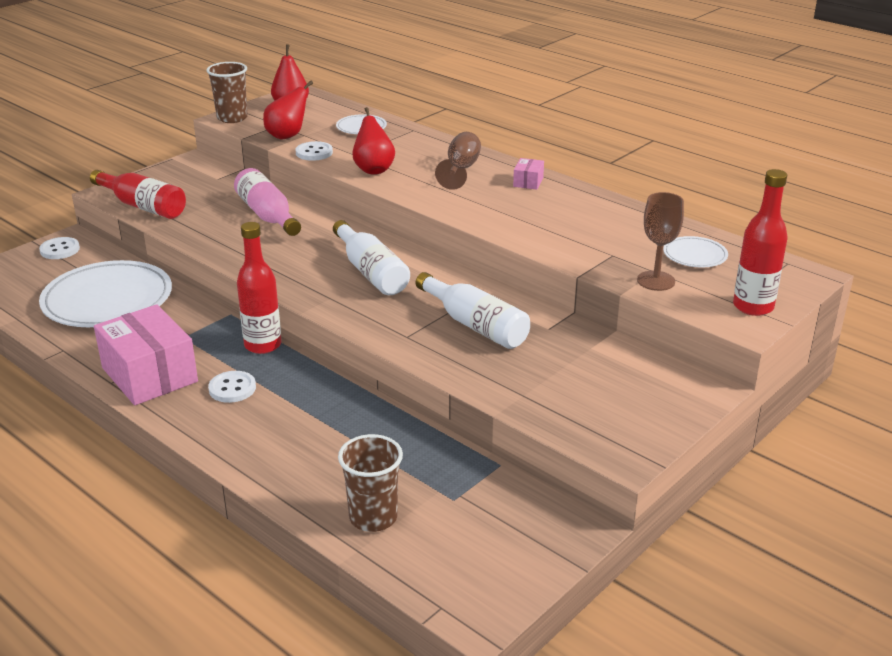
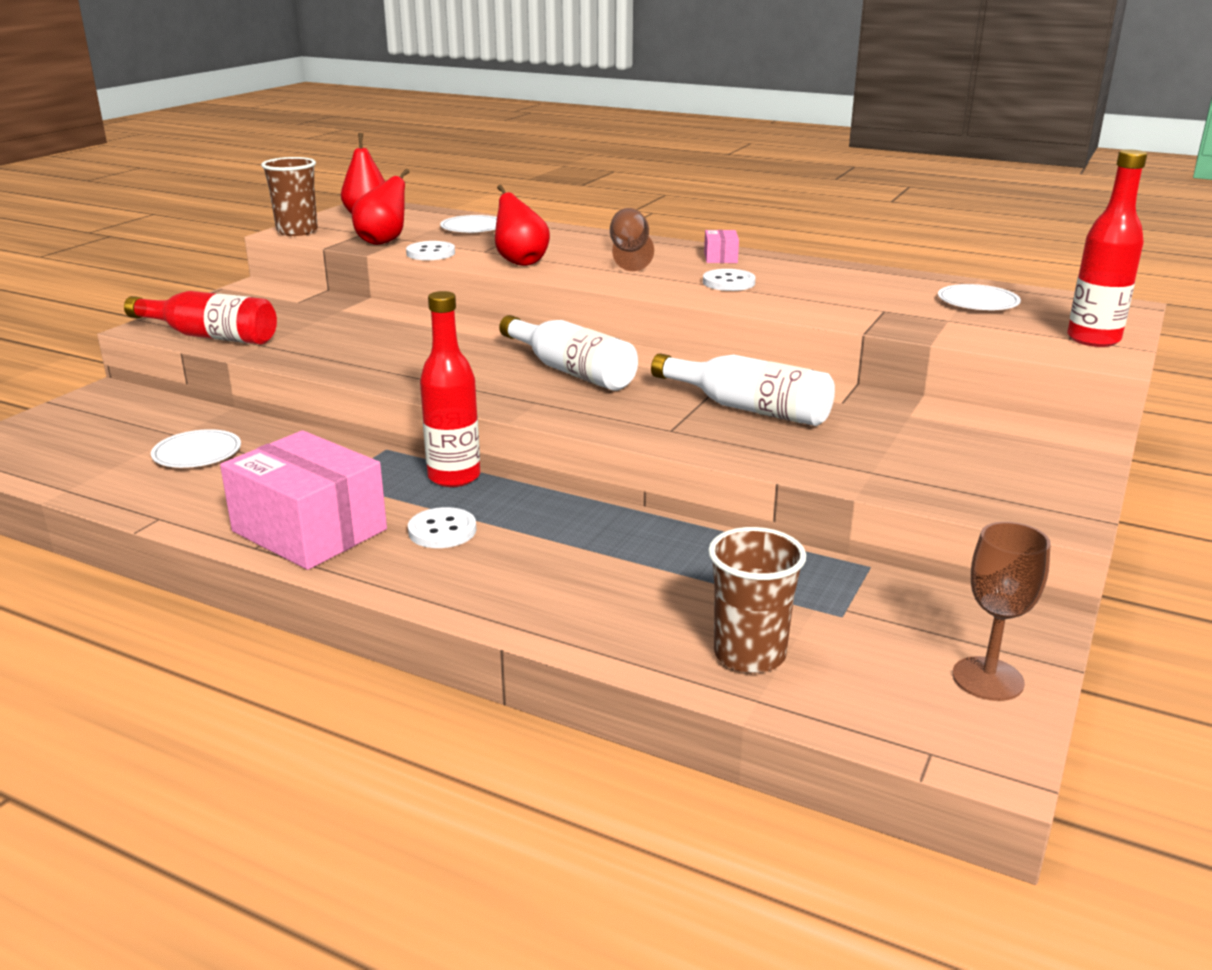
camera: 15 degrees left, 5 degrees down
(60, 250) = (95, 406): white button -> white button (728, 282)
(107, 300) = (197, 453): white plate -> white plate, size x0.46
(268, 215) = (392, 330): pink bottle -> none
(656, 281) = (959, 328): brown goblet -> brown goblet (987, 679)

